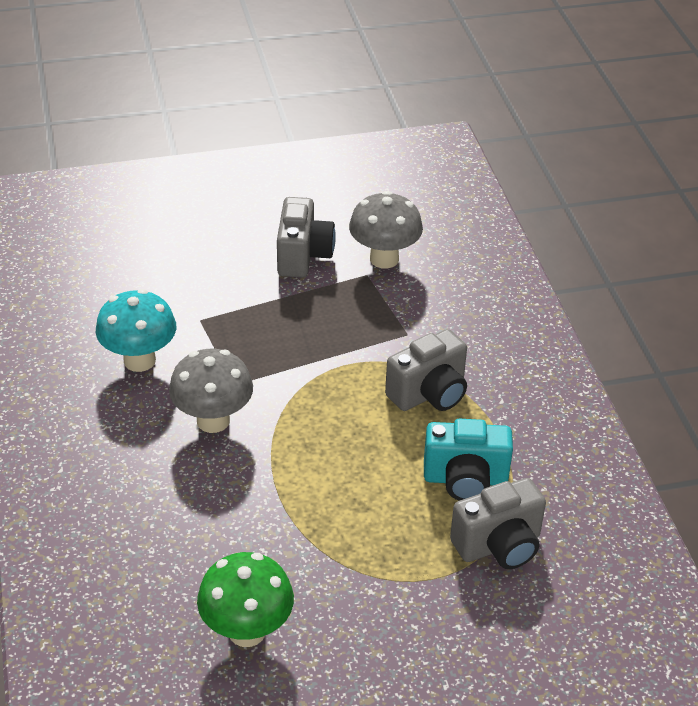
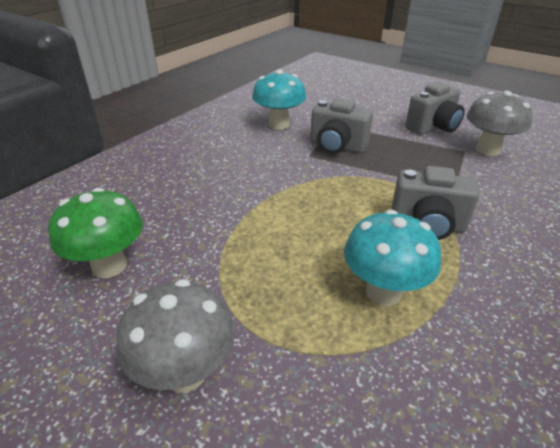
camera: 50 degrees right, 5 degrees down
(213, 420) = (272, 163): grey mushroom -> grey mushroom (185, 373)
(465, 480) = (383, 292): turquoise camera -> turquoise mushroom
(499, 545) = (347, 360): grey camera -> grey camera (337, 147)

